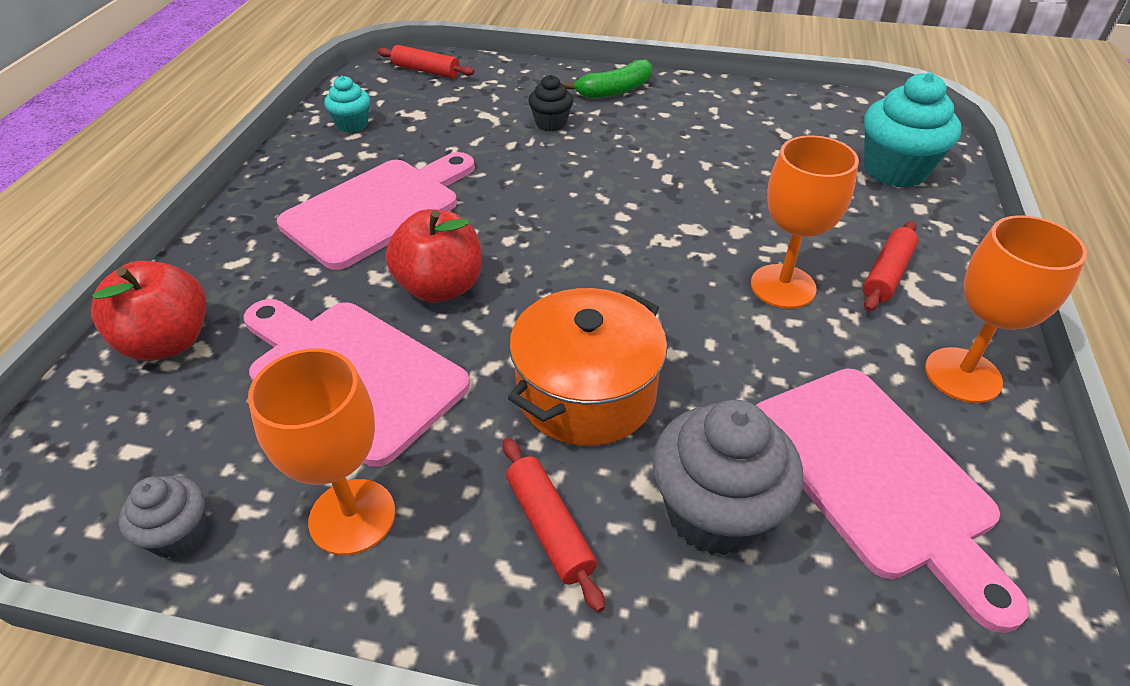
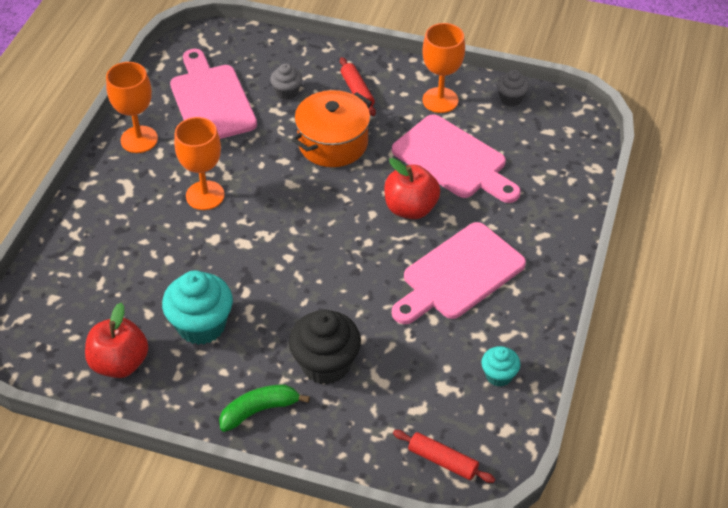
camera: 175 degrees left, 5 degrees up
(168, 342) = (558, 184): red apple -> red apple (120, 363)
(551, 123) = (325, 364): black cupcake -> black cupcake, size x1.85
(715, 513) = (287, 92): grey cupcake -> grey cupcake, size x0.54
(887, 274) = (137, 199): red rolling pin -> none
(895, 170) = (71, 287): turquoise cupcake -> turquoise cupcake (201, 325)

